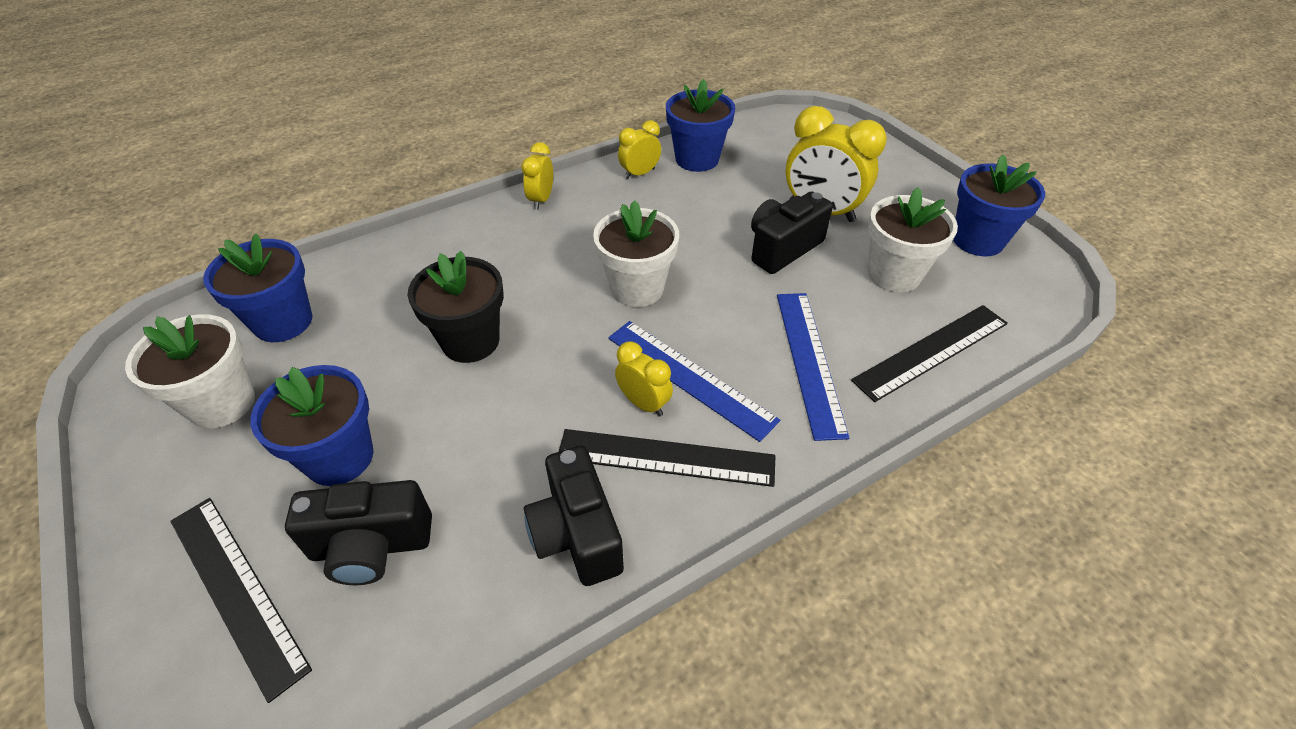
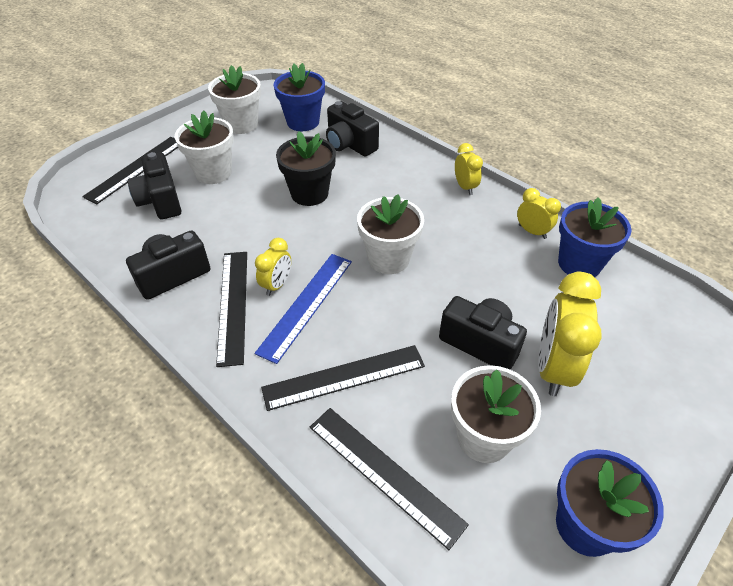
camera: 75 degrees right, 0 degrees up
(339, 457) = (213, 173): blue flower pot -> white flower pot
(384, 280) = (349, 144): none -> black camera
(541, 200) = (465, 187): yellow clock -> yellow clock turned 75 degrees clockwise
(809, 361) = (344, 377): blue ruler -> black ruler

